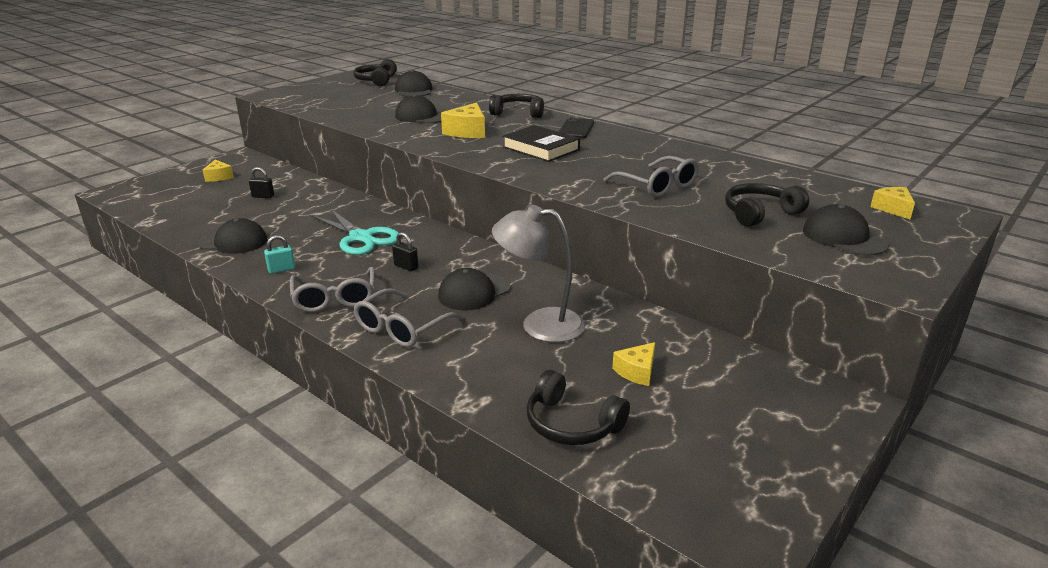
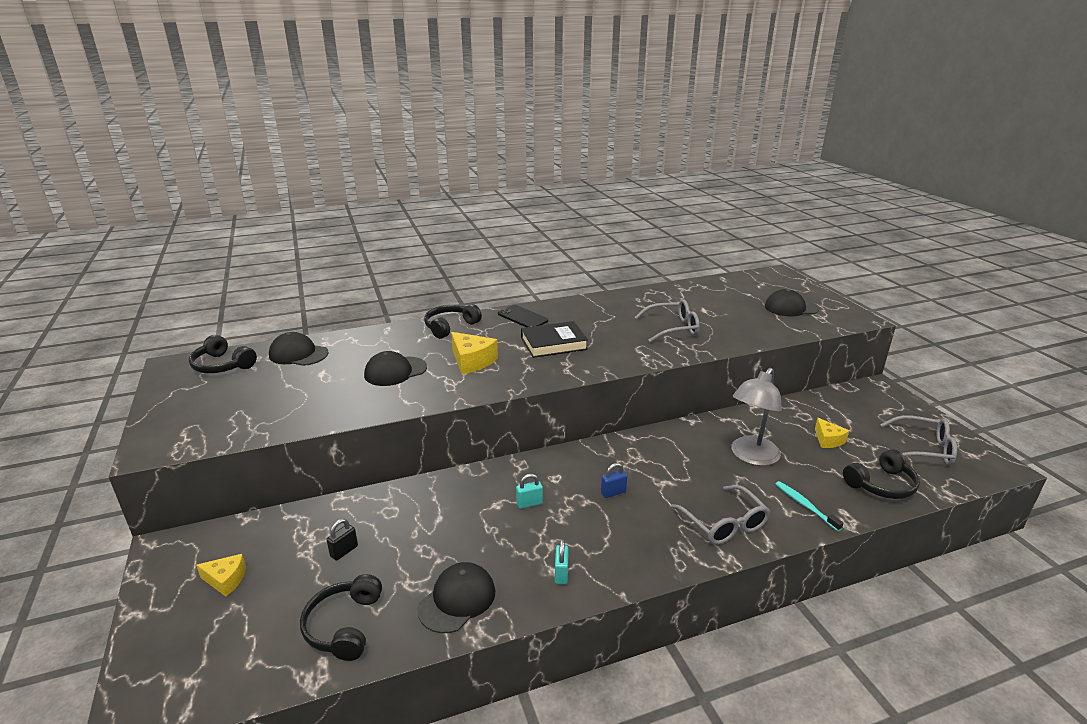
camera: 60 degrees left, 0 degrees up
(335, 298) = (648, 550): grey glasses -> grey glasses (923, 449)
(361, 238) = (529, 503): turquoise scissors -> turquoise padlock
(406, 267) = (613, 492): black padlock -> blue padlock
(473, 292) = (683, 470): black cap -> none
(474, 371) = (805, 505): none -> turquoise toothbrush
(759, 213) = (742, 315): black headphones -> black headphones (344, 625)
(892, 209) = (759, 282): yellow cheese -> none

